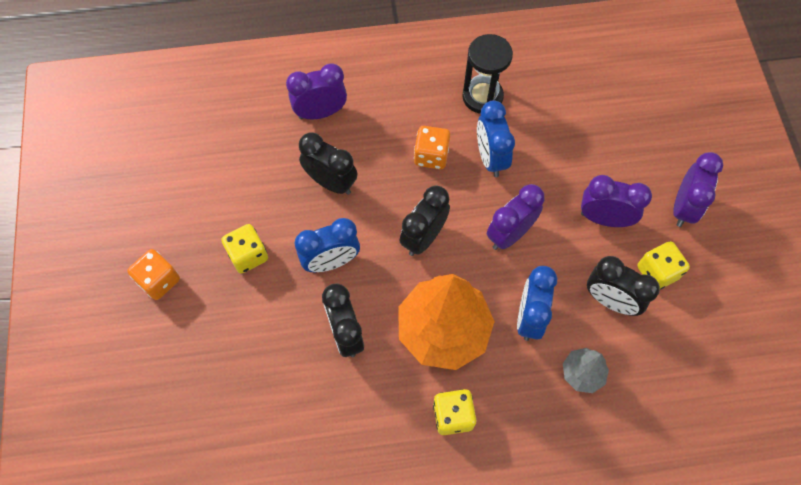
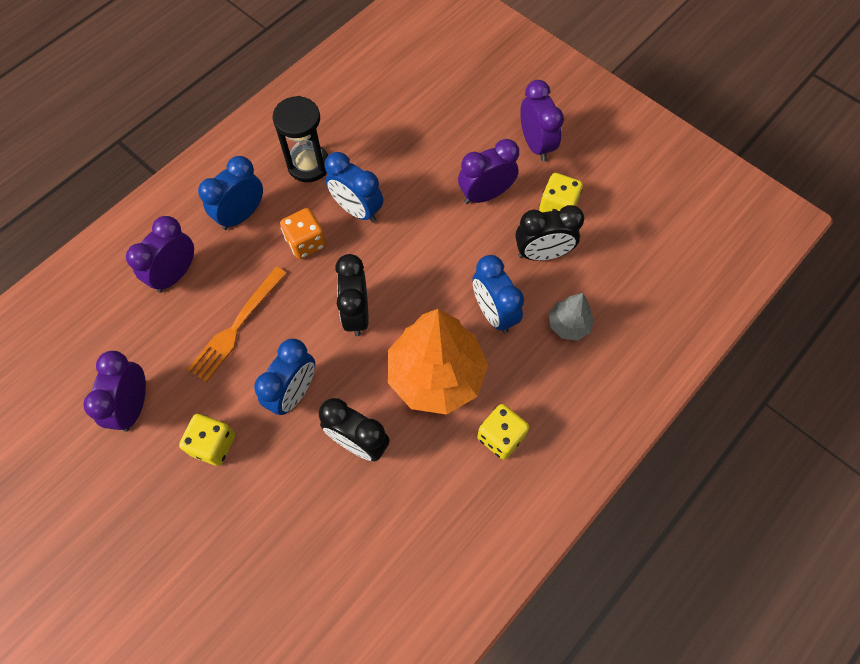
camera: 40 degrees left, 0 degrees up
(159, 280) = (145, 532): orange dice -> none
(331, 182) = (236, 326): black clock -> orange fork
(401, 101) = (241, 215): none -> blue clock
(509, 234) = (424, 259): purple clock -> purple clock (133, 406)

